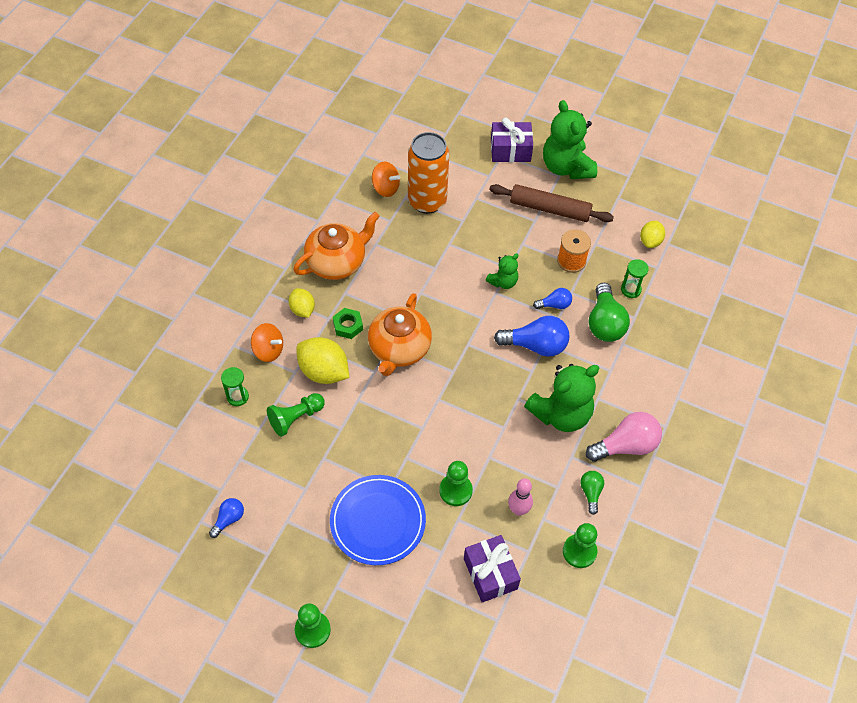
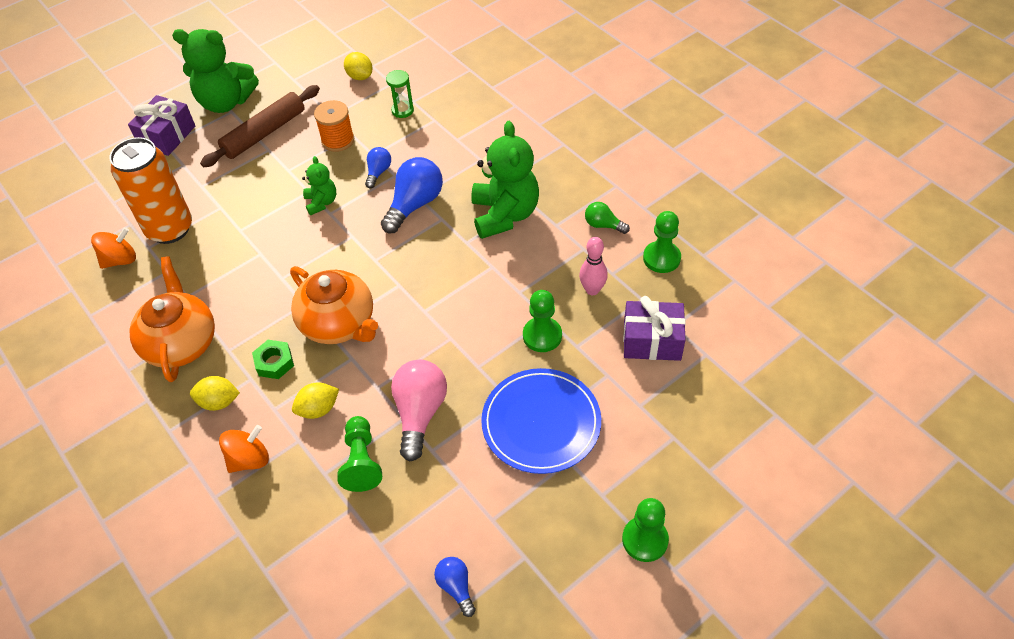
camera: 60 degrees left, 5 degrees down
(237, 397) = (291, 517): green hourglass -> none
(324, 371) = (318, 409): yellow lemon -> yellow lemon, size x0.60
(605, 323) = (426, 143): green light bulb -> none
(626, 446) = (568, 180): pink light bulb -> pink light bulb (420, 413)

